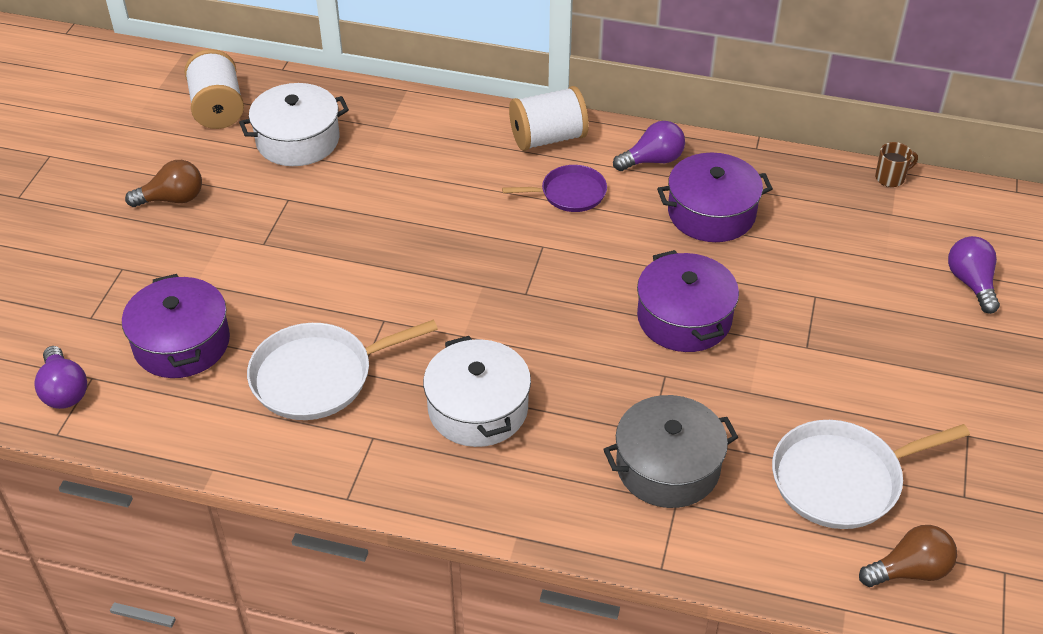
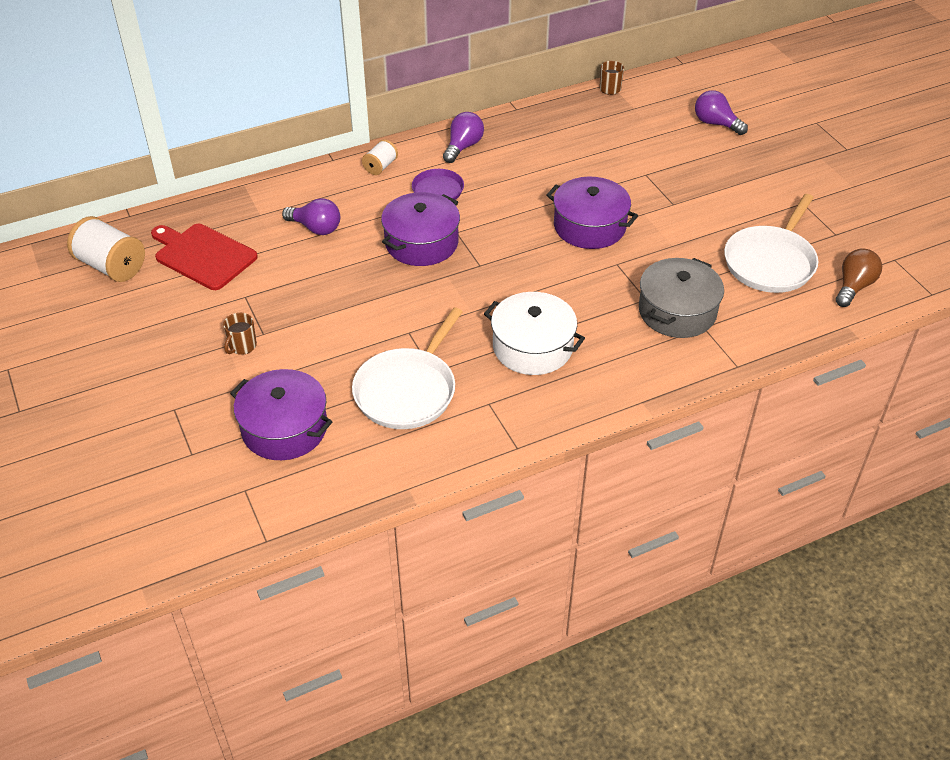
camera: 40 degrees left, 0 degrees up
(64, 390) = (234, 511): purple light bulb -> purple light bulb (316, 228)
(172, 199) = (154, 343): brown light bulb -> none
(234, 245) = (242, 346): none -> brown mug
(298, 140) = (203, 255): white pot -> red cutting board
(548, 138) = (380, 166): white spool -> white spool, size x0.55
(711, 213) = (534, 159): purple pot -> purple pot (421, 243)

